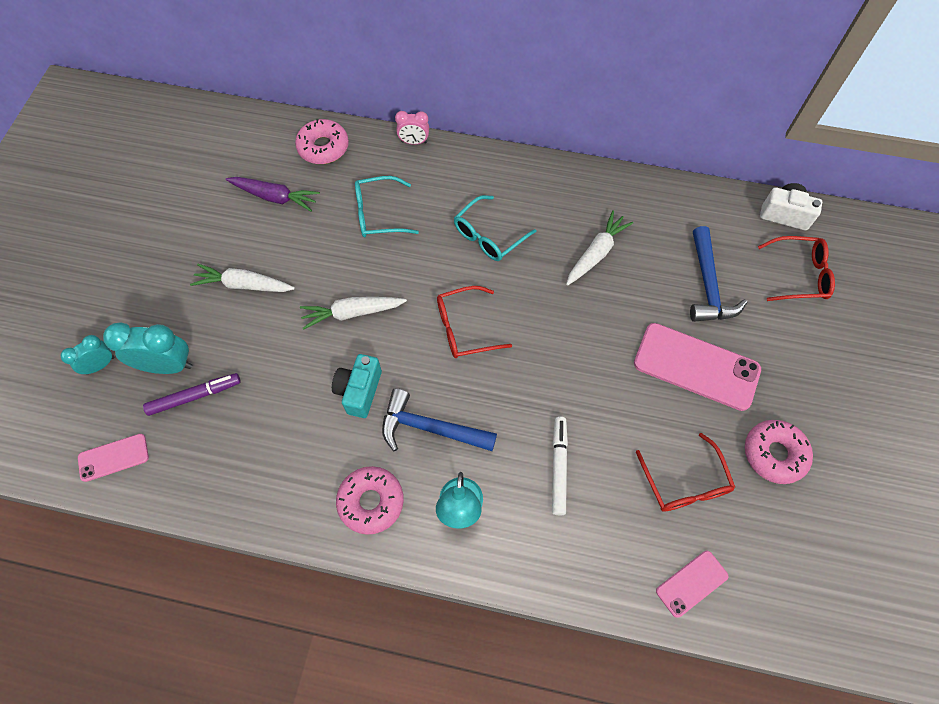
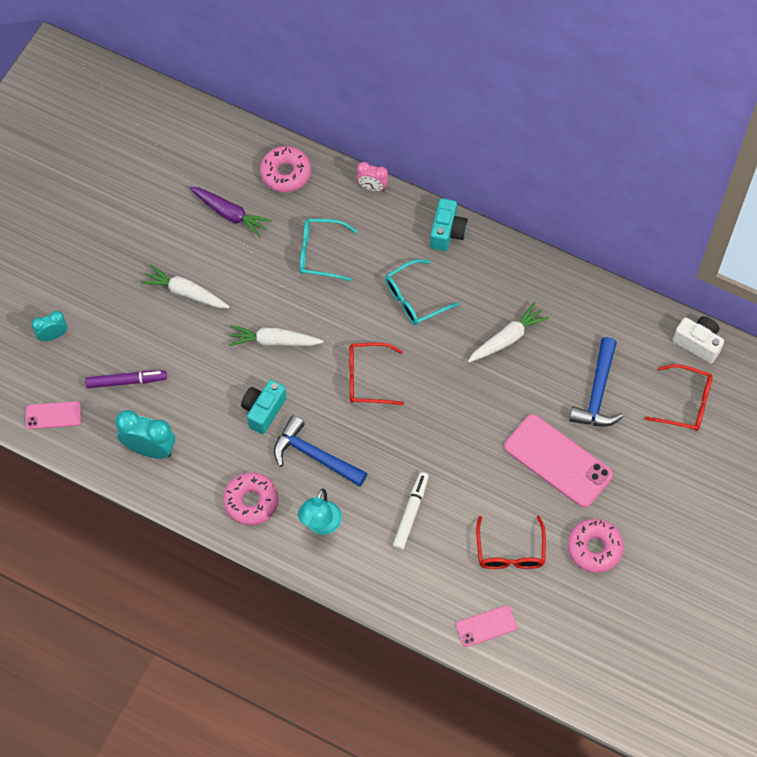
camera: 15 degrees right, 0 degrees up
(167, 365) = (108, 349): turquoise clock -> turquoise clock (150, 449)
(501, 167) = (447, 232): none -> turquoise camera

